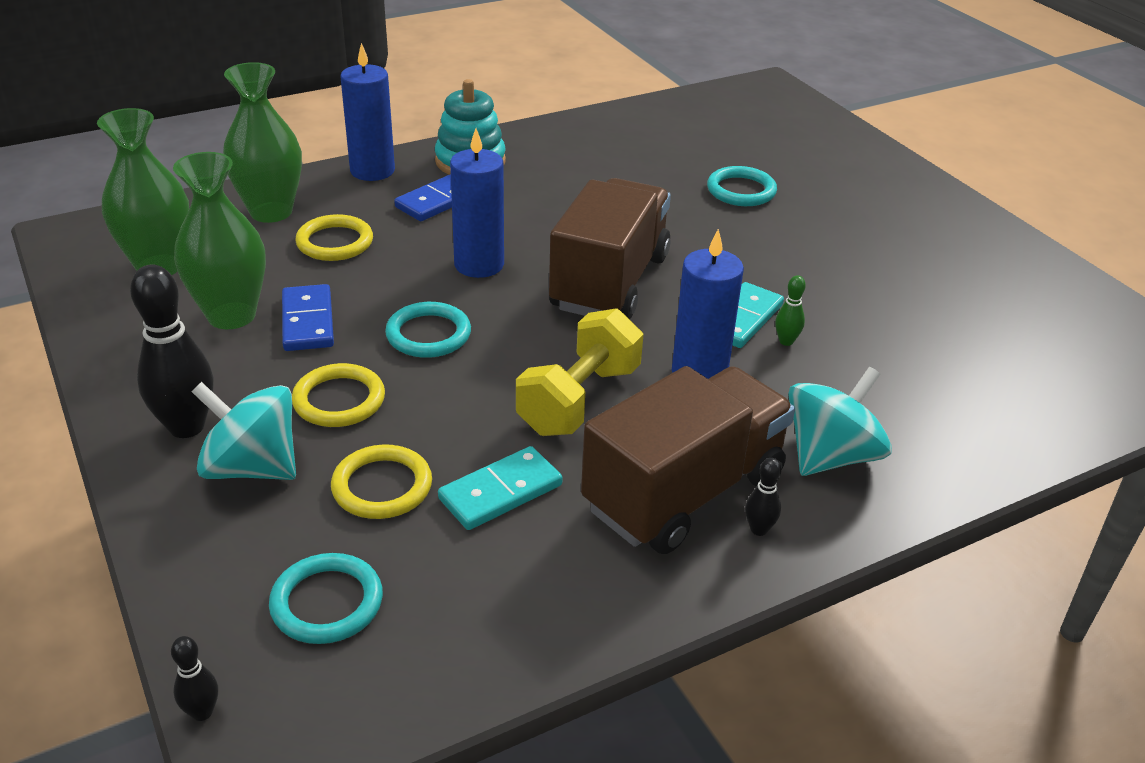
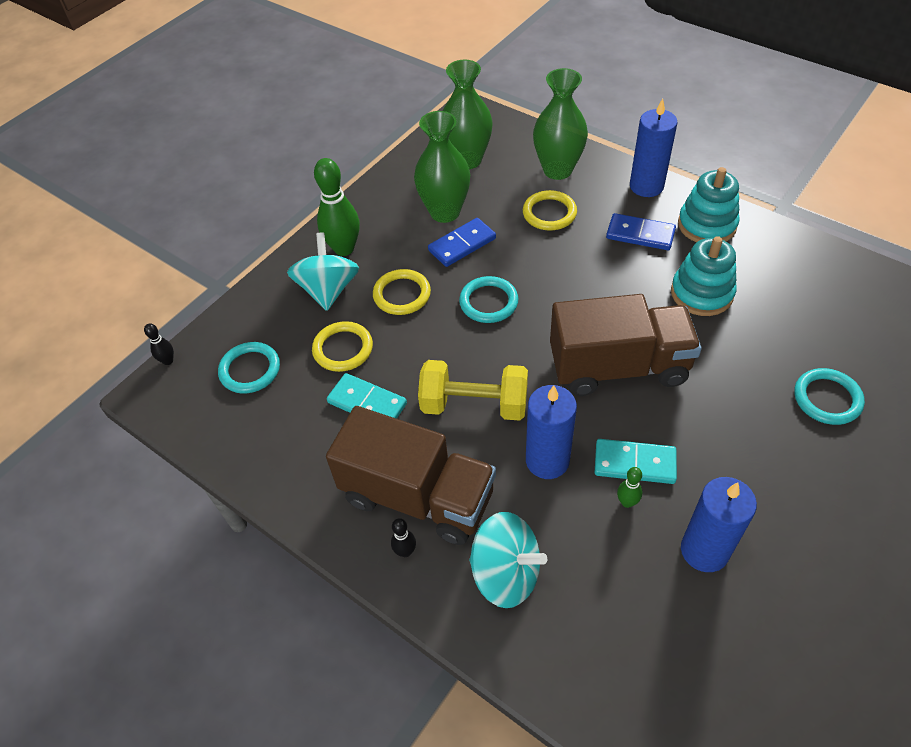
camera: 70 degrees right, 15 degrees up
(186, 427) = (344, 249): black bowling pin -> green bowling pin
(479, 264) = (582, 290): blue candle -> blue candle (704, 550)
(558, 199) = (701, 293): none -> turquoise stacking toy

